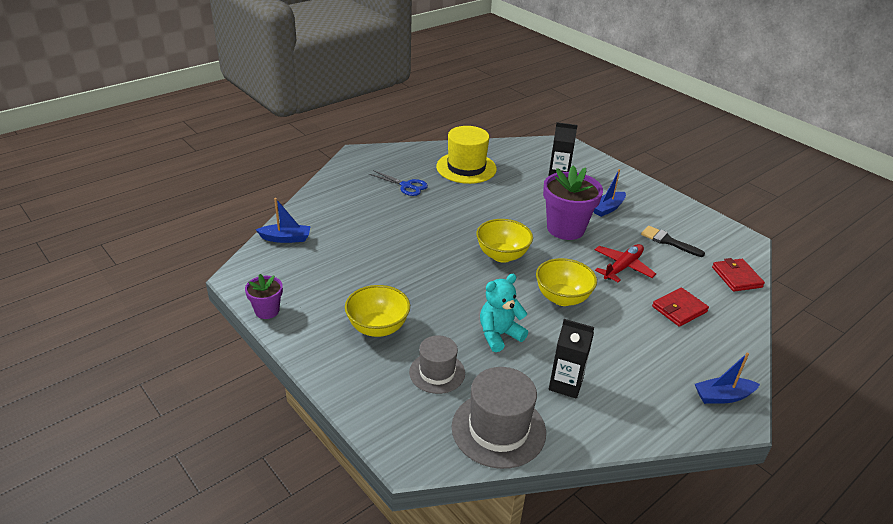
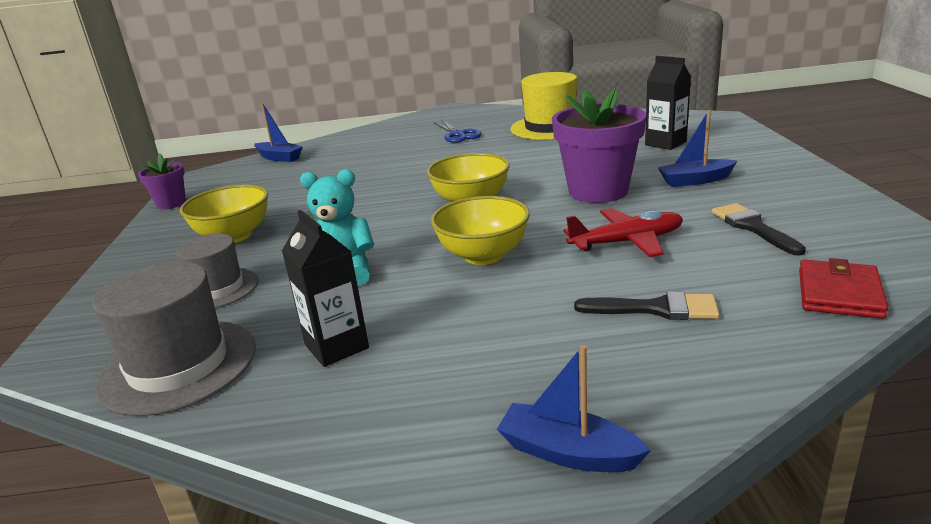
camera: 40 degrees right, 10 degrees down
(679, 309) = (656, 309): red wallet -> black brush

